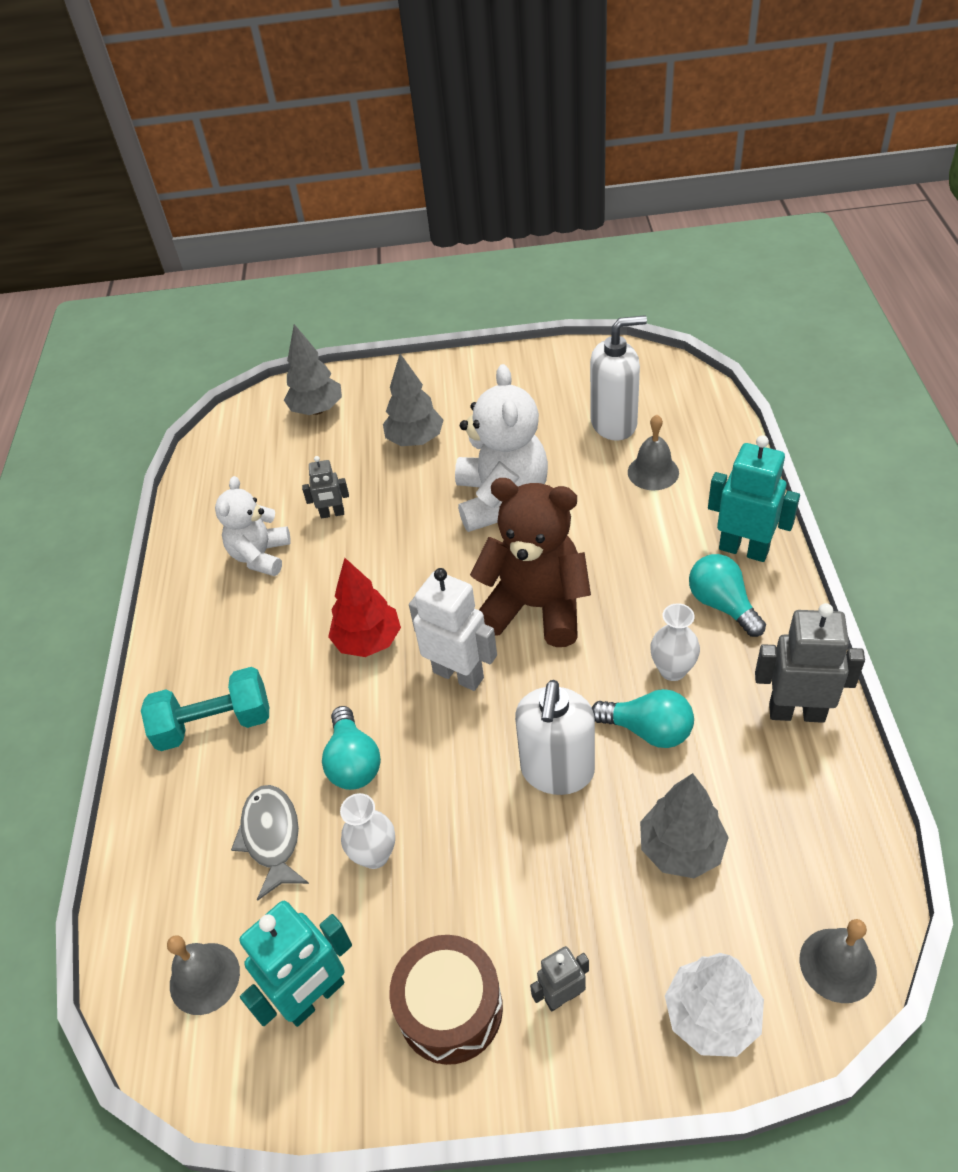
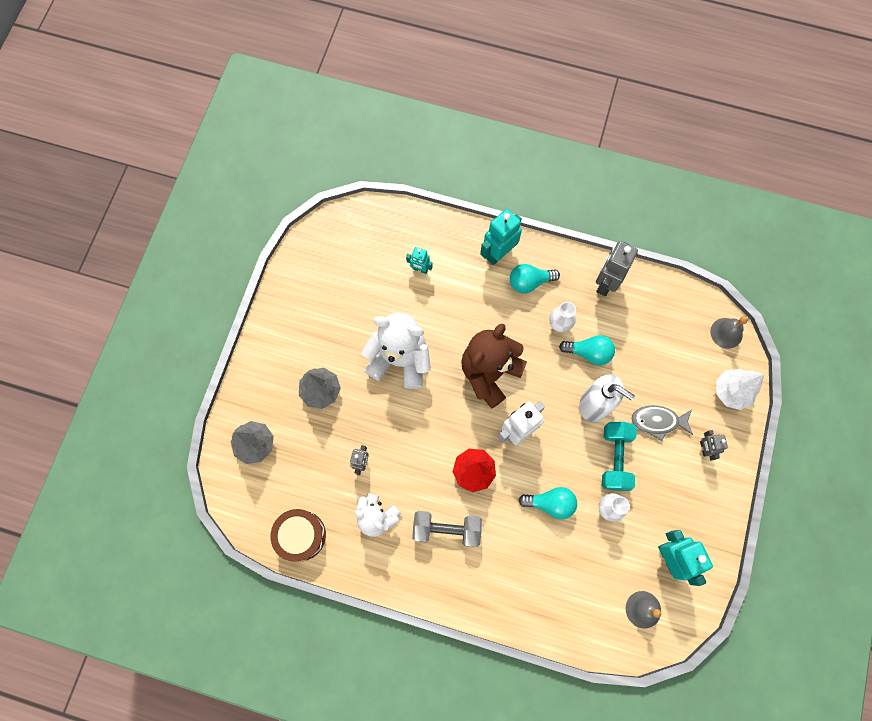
camera: 75 degrees left, 25 degrees up
(214, 724) = (495, 573): turquoise dumbbell -> turquoise dumbbell (615, 458)
(266, 639) = (446, 529): none -> grey dumbbell
(272, 837) = (579, 558): grey fish -> grey fish (658, 421)
(450, 1008) = (694, 498): brown drum -> brown drum (301, 535)
(614, 423) = (369, 271): white soap dispenser -> none
(648, 730) = (589, 352): turquoise light bulb -> turquoise light bulb turned 60 degrees clockwise
(653, 472) = (420, 269): grey bell -> turquoise robot
(681, 849) = (655, 368): grey tree -> none

